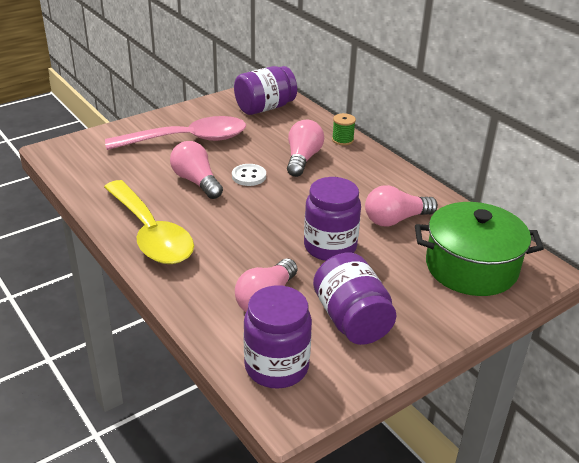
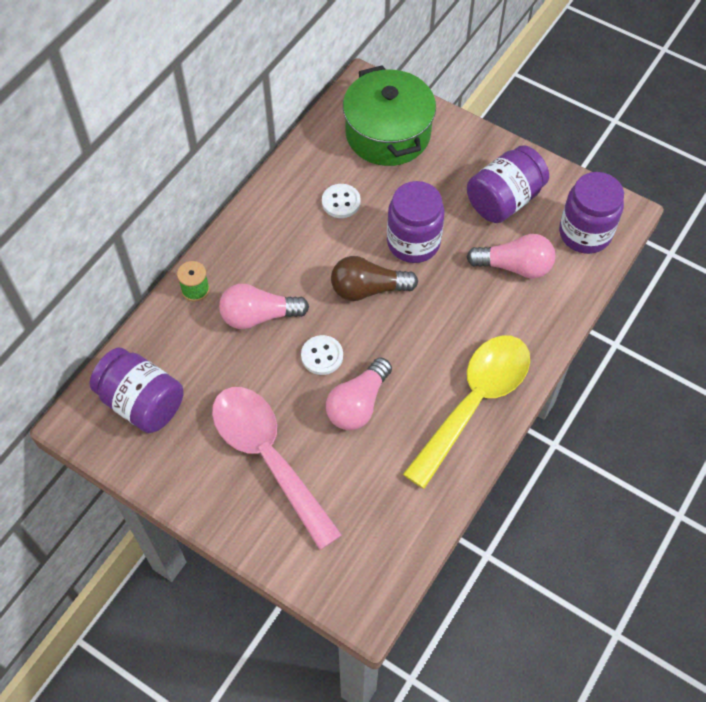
camera: 110 degrees left, 25 degrees up
(295, 211) = (368, 289): none -> brown light bulb
(395, 220) = (341, 202): pink light bulb -> white button

